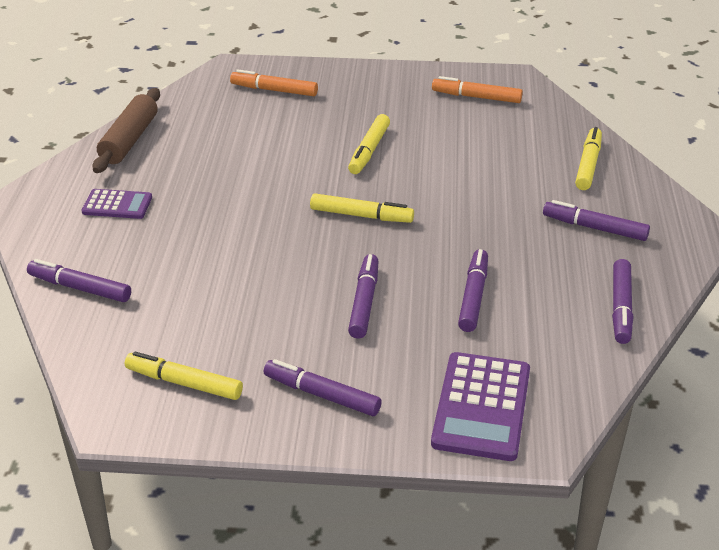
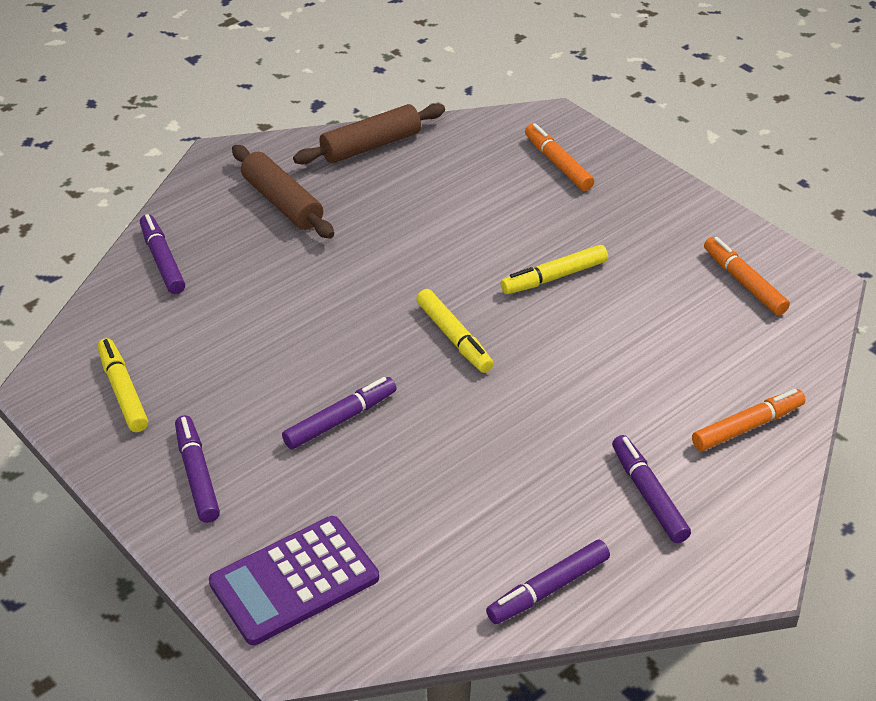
camera: 45 degrees right, 5 degrees up
(117, 205) = (282, 203): purple calculator -> brown rolling pin
(473, 296) = (434, 480): purple marker -> none
(588, 165) = (747, 426): yellow marker -> orange marker

